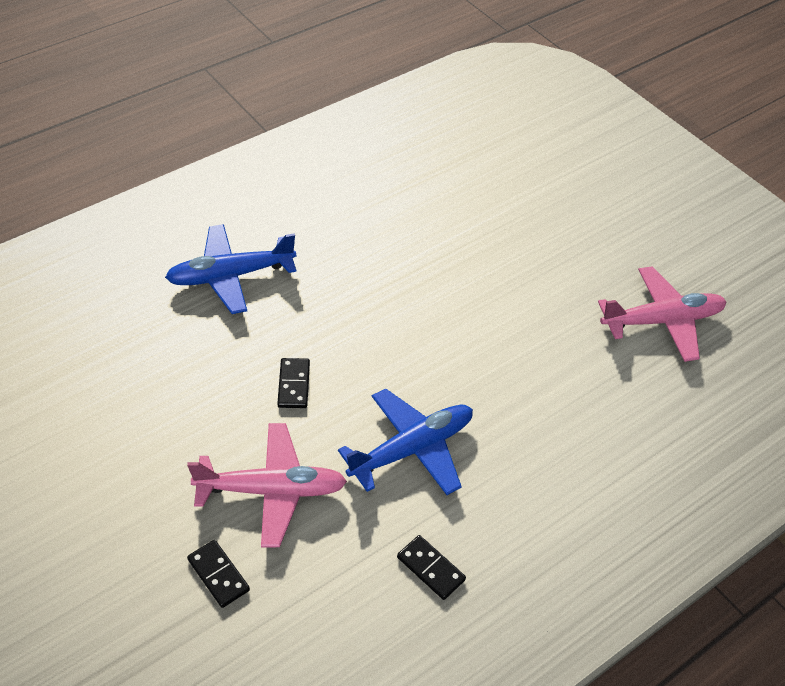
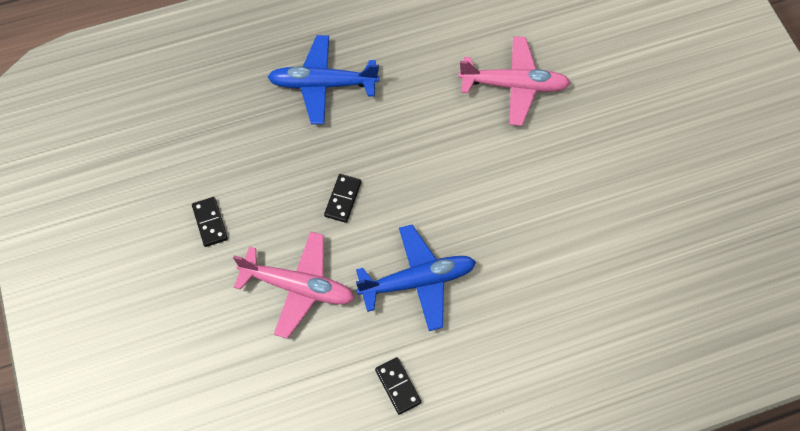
camera: 20 degrees right, 15 degrees up
(218, 575) = (238, 345): black domino -> black domino (210, 223)
(662, 321) = (674, 217): pink plane -> pink plane (514, 85)

